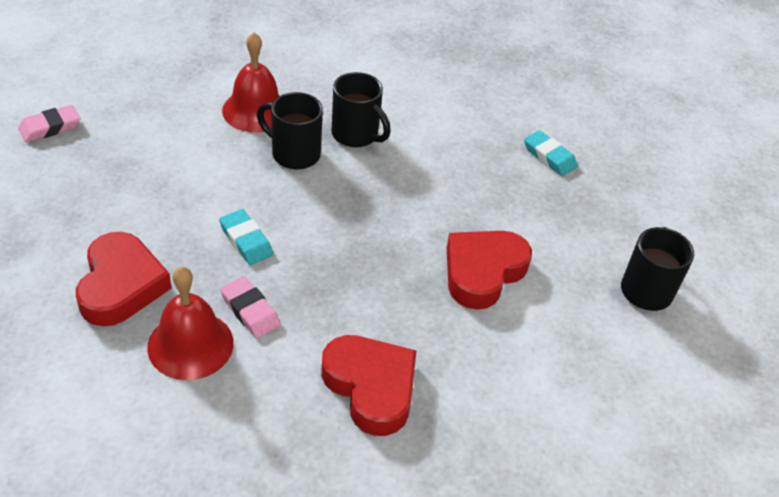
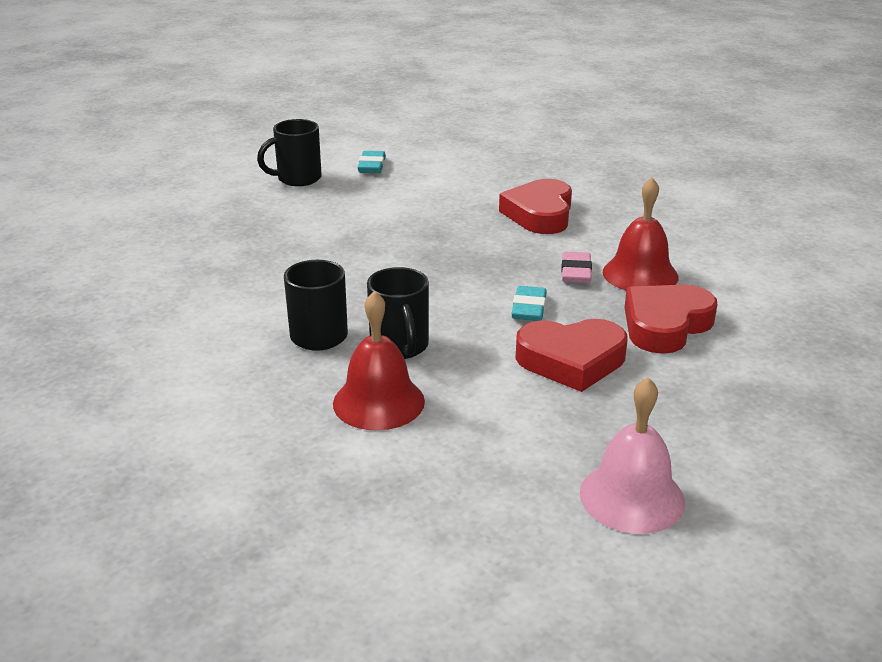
camera: 130 degrees left, 15 degrees down
(50, 127) = (632, 497): pink eraser -> pink bell
(483, 272) = (381, 223): red heart -> red heart (571, 361)
(549, 156) = (199, 251): turquoise eraser -> turquoise eraser (372, 166)

